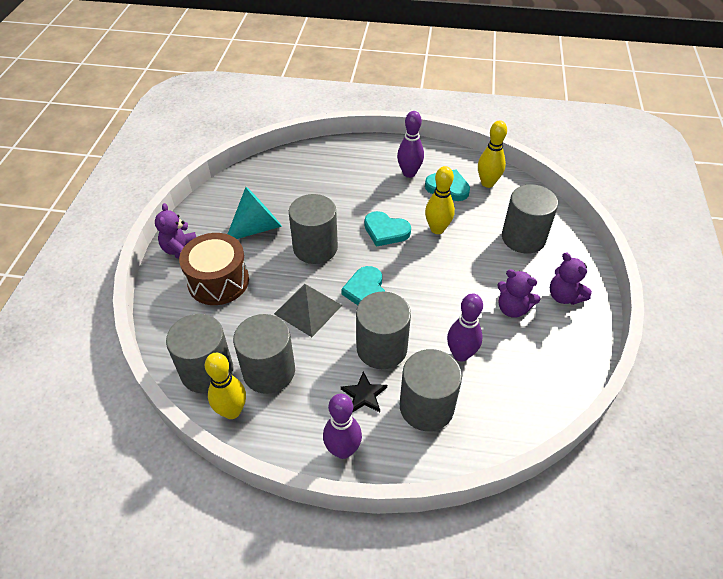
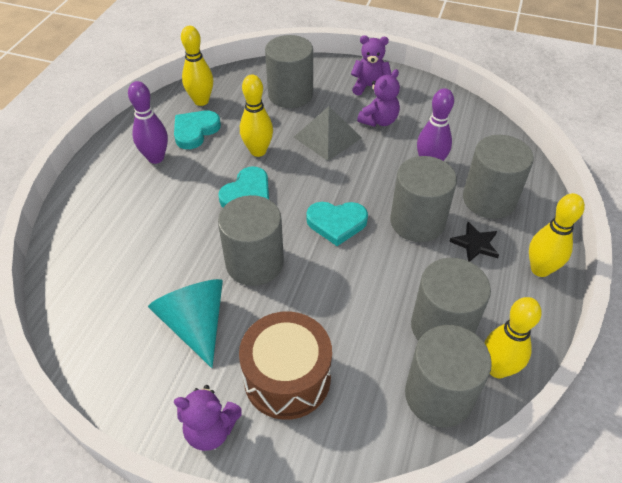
camera: 80 degrees left, 0 degrees up
(308, 309) = (354, 280): grey pyramid -> grey pyramid (328, 137)
(343, 450) = (540, 269): purple bowling pin -> yellow bowling pin
(564, 296) = (370, 87): purple teddy bear -> purple teddy bear turned 150 degrees counterclockwise

